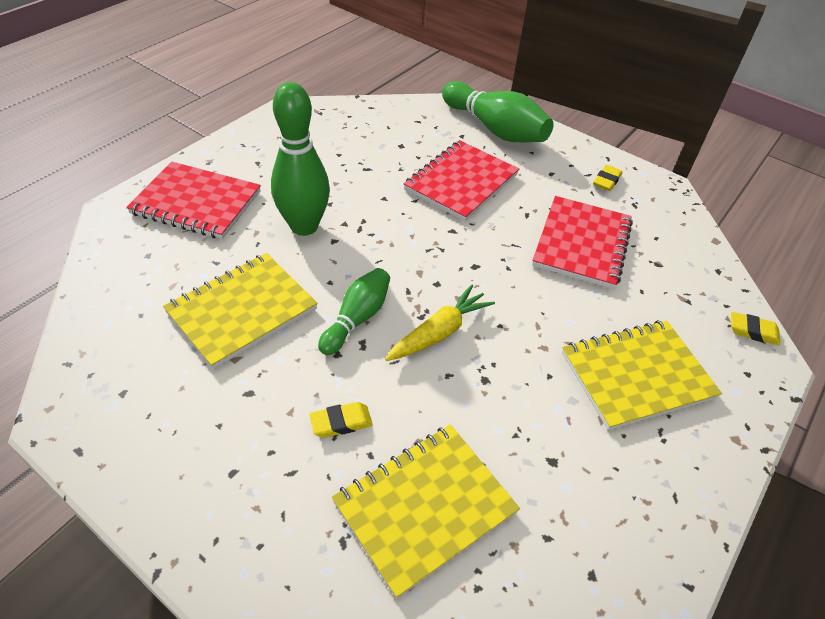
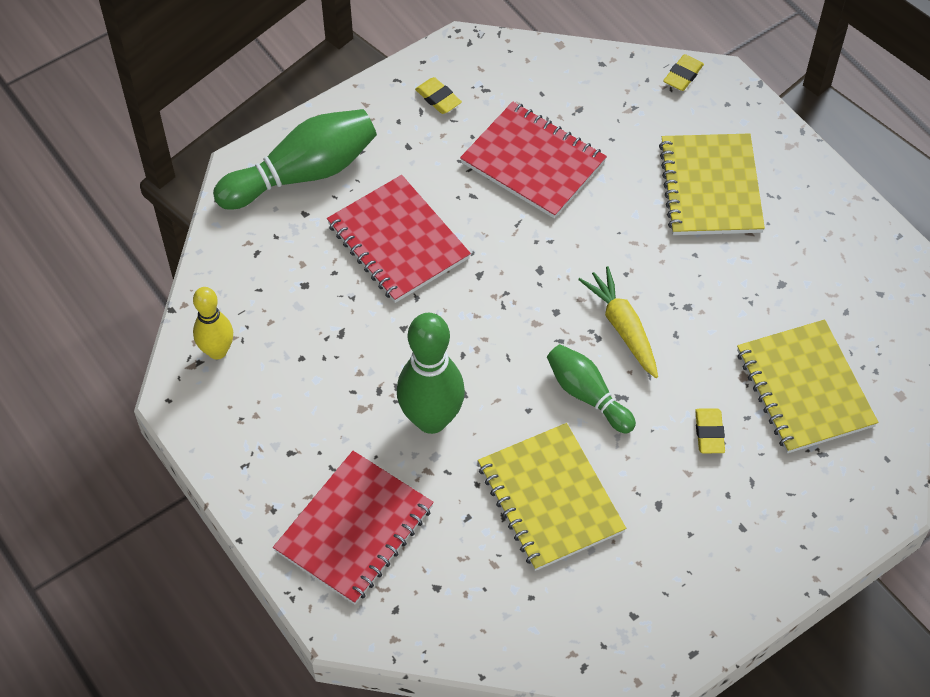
camera: 70 degrees left, 10 degrees up
(331, 118) = (217, 351): none -> yellow bowling pin

